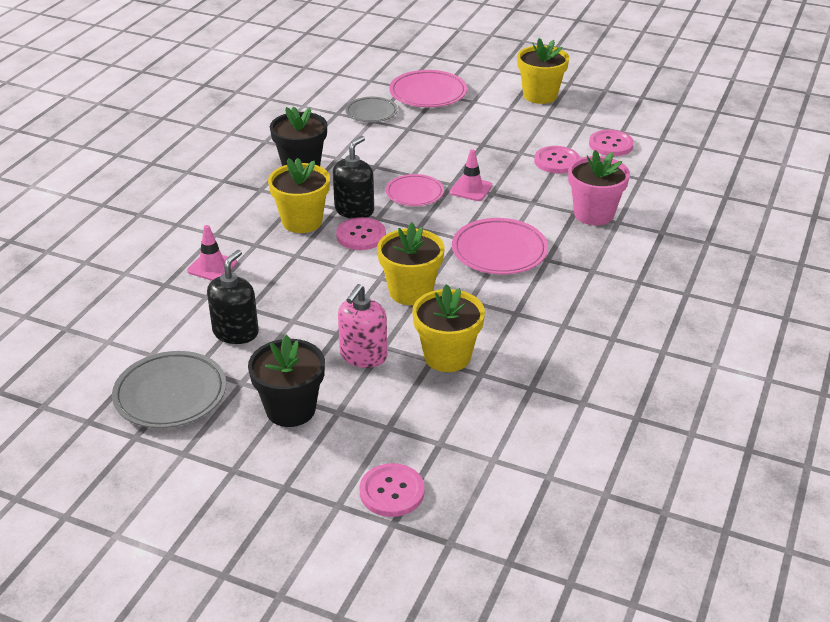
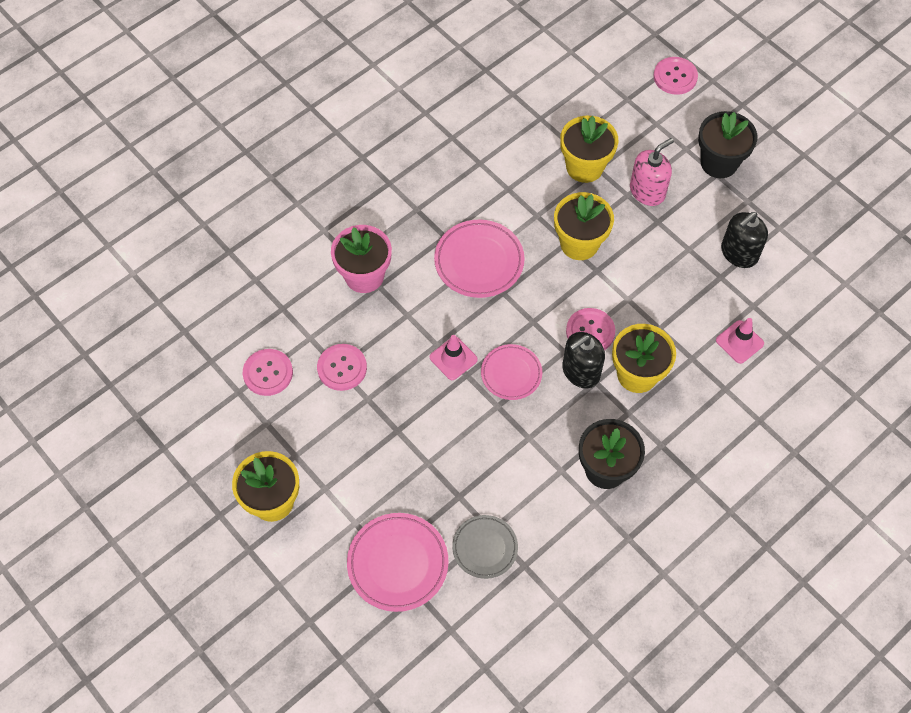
camera: 155 degrees left, 25 degrees up
(170, 395) = (803, 208): grey plate -> none

